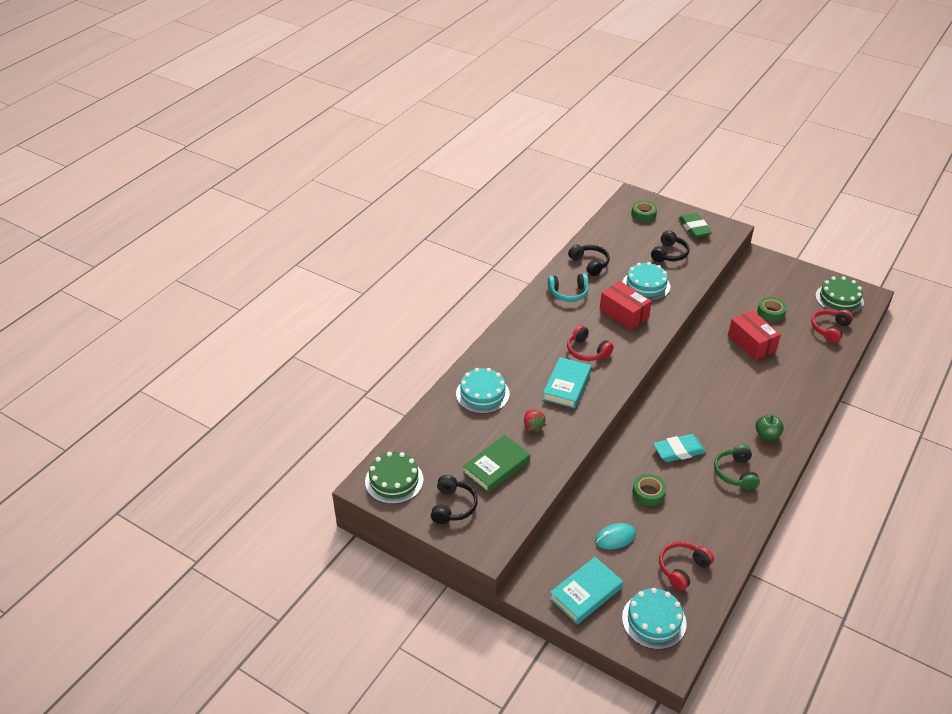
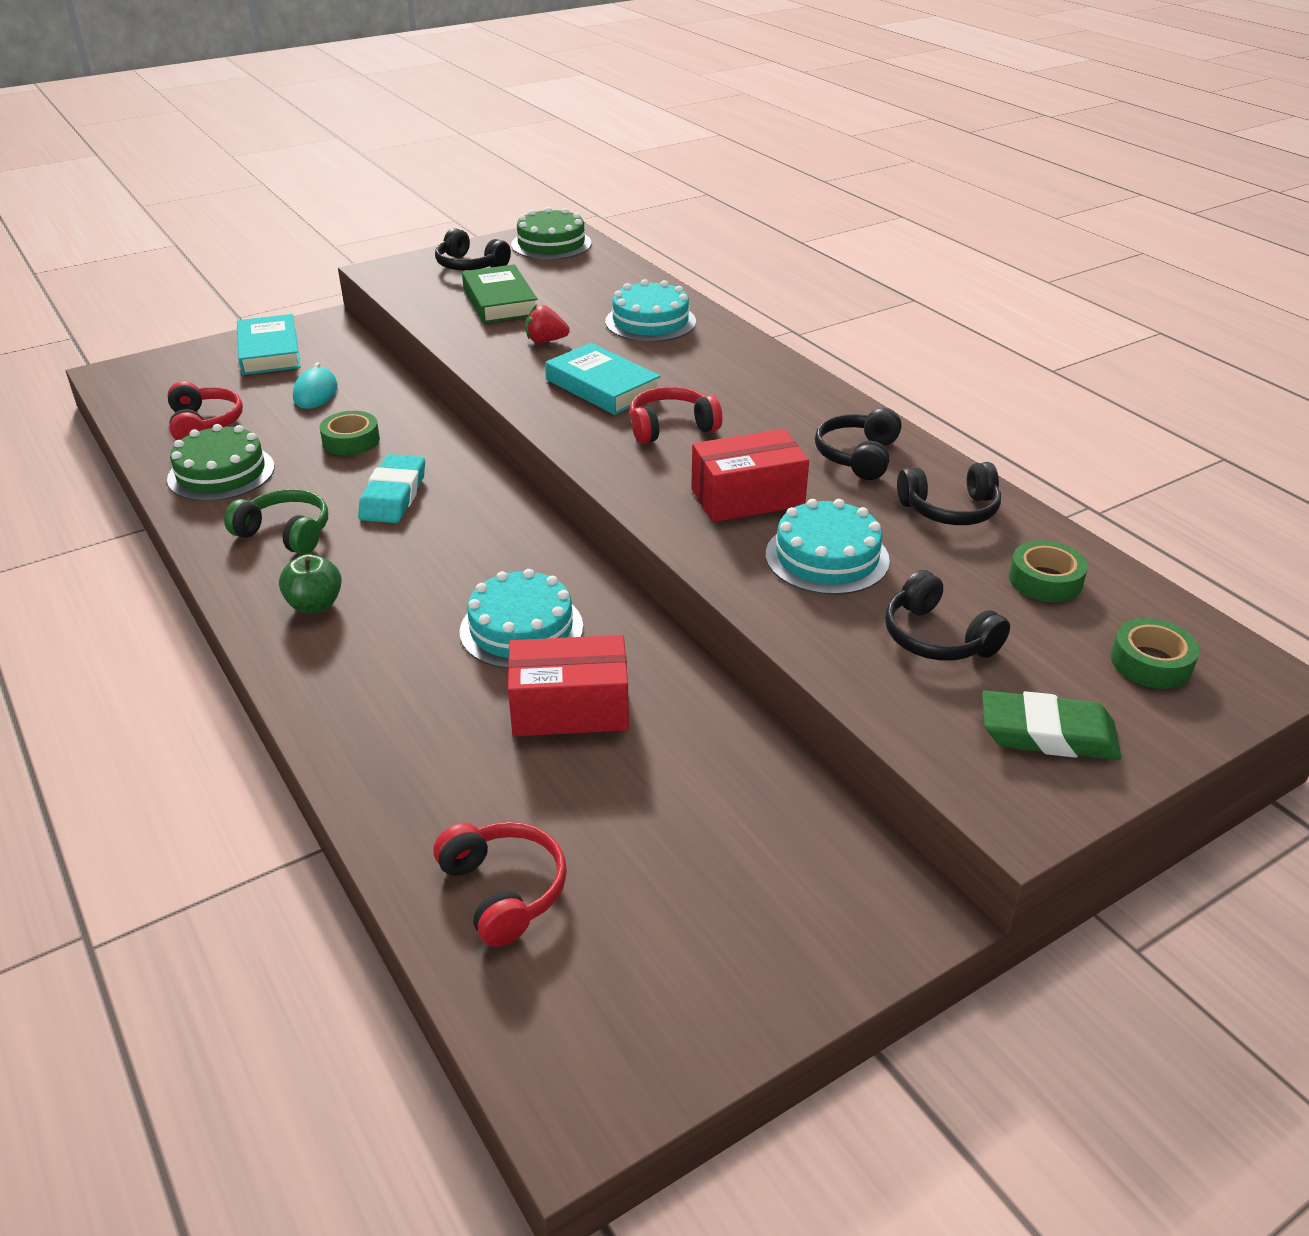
camera: 115 degrees right, 5 degrees down
(568, 293) = (858, 456): turquoise headphones -> black headphones
(654, 620) = (172, 381): turquoise cake -> turquoise cake (521, 629)
(771, 312) = (652, 801): green tape -> green tape (1045, 580)
(839, 299) = (607, 1002): green cake -> green cake (221, 473)

